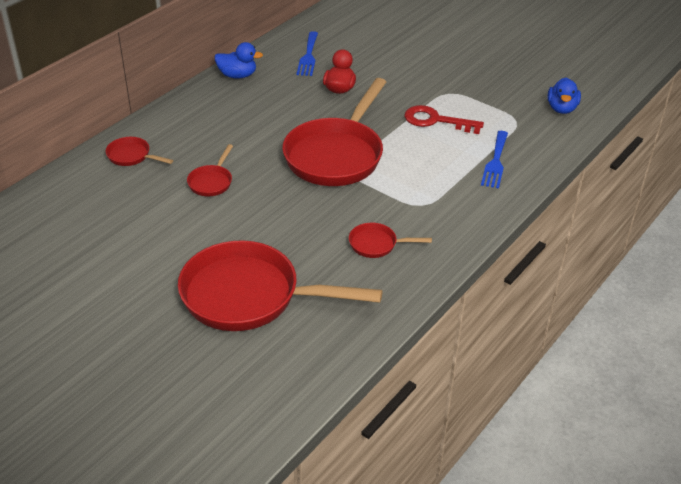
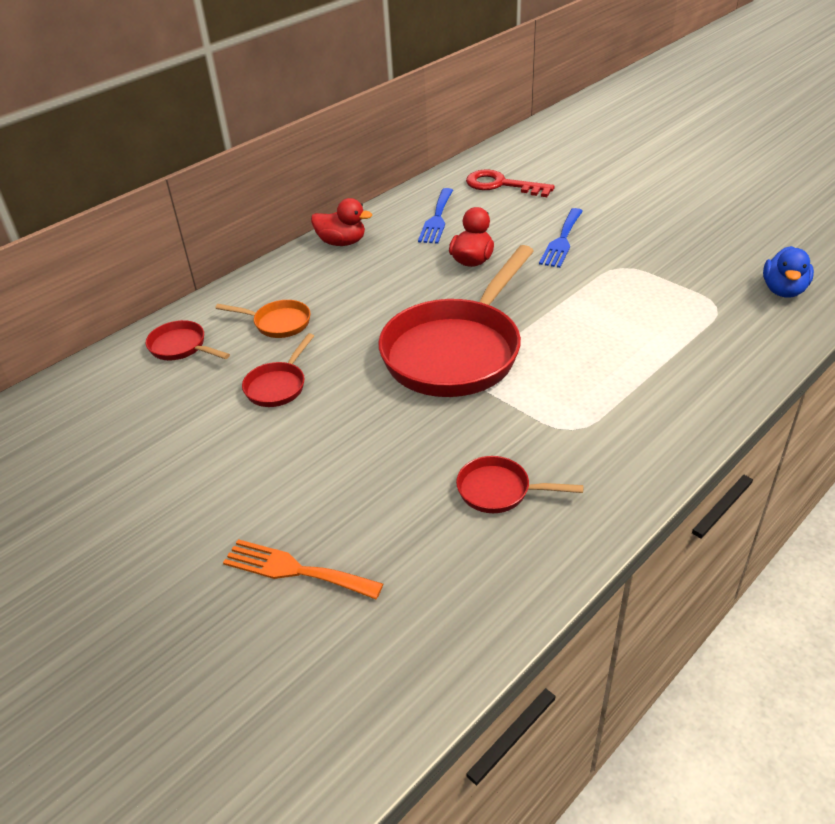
camera: 10 degrees right, 0 degrees up
(201, 137) = (278, 323): none -> orange pan
(237, 75) = (342, 242): blue duck -> red duck
(249, 296) = (295, 570): red pan -> orange fork
(436, 121) = (601, 305): red key -> red key (501, 185)
(495, 162) = (685, 366): blue fork -> blue fork (562, 241)

